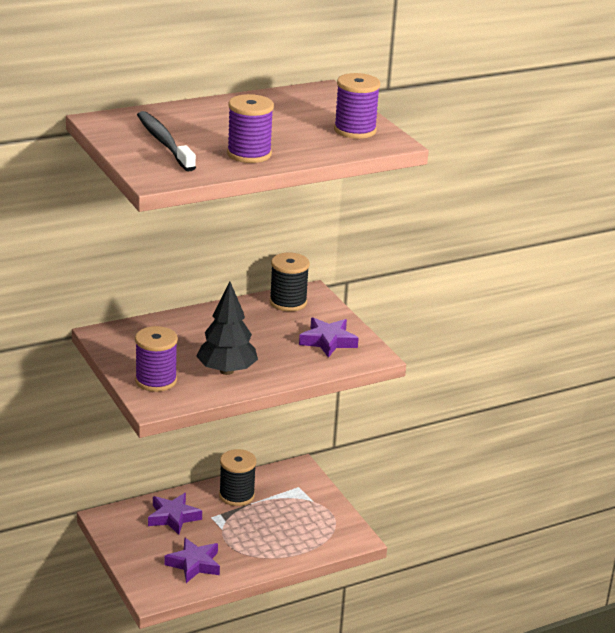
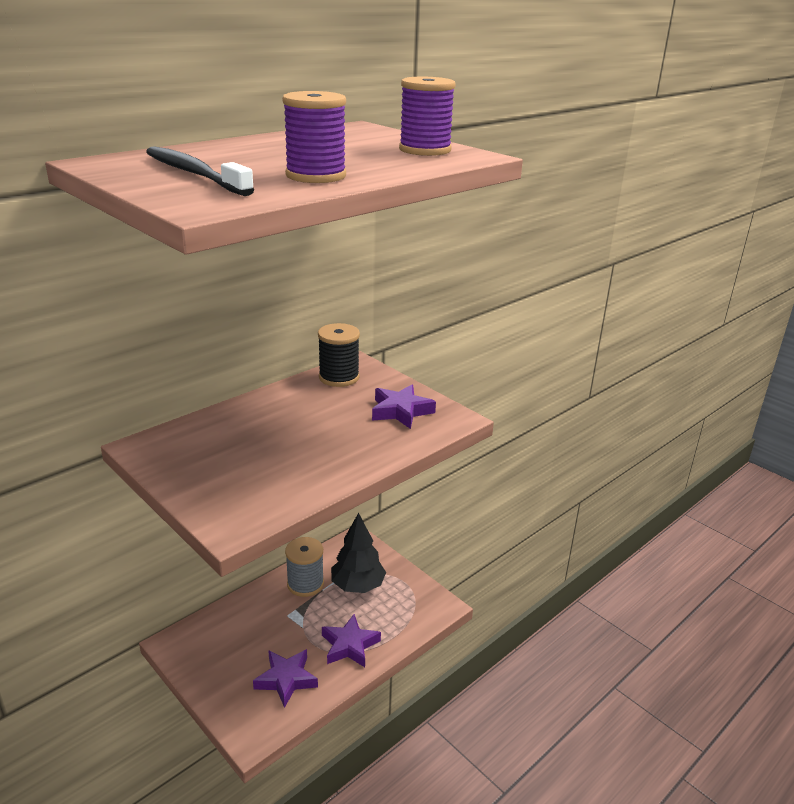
camera: 15 degrees left, 0 degrees up
(156, 381) = (223, 494): purple spool -> none
(173, 517) = (247, 625): purple star -> purple star (349, 645)
(227, 371) = (305, 465): black tree -> black tree (358, 586)
(236, 495) = (305, 584): black spool -> grey spool

